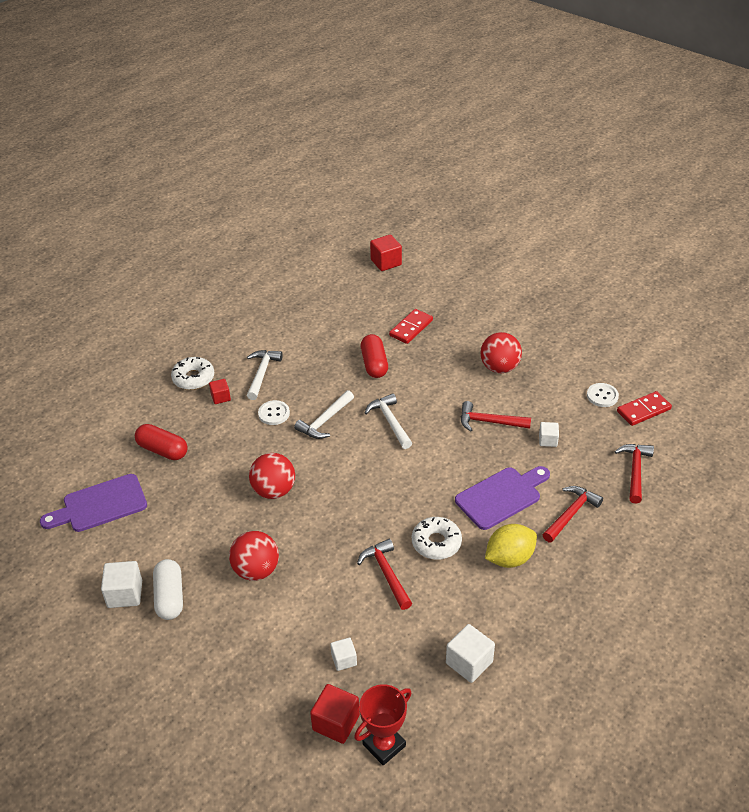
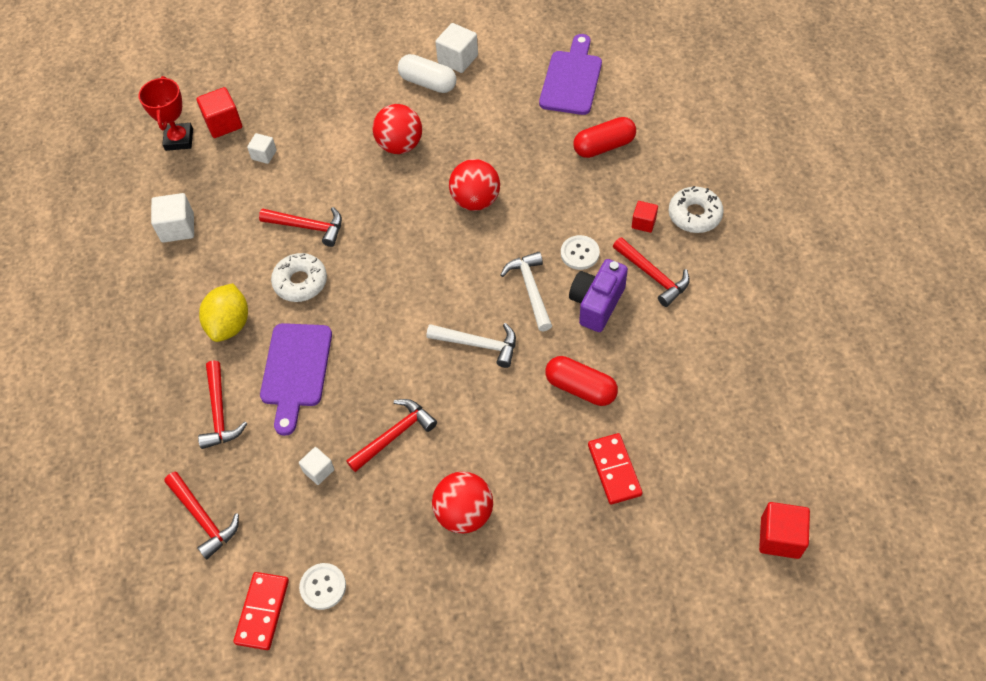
camera: 130 degrees right, 15 degrees up
(262, 373) = (653, 276): white hammer -> red hammer
(307, 387) = (596, 304): none -> purple camera

